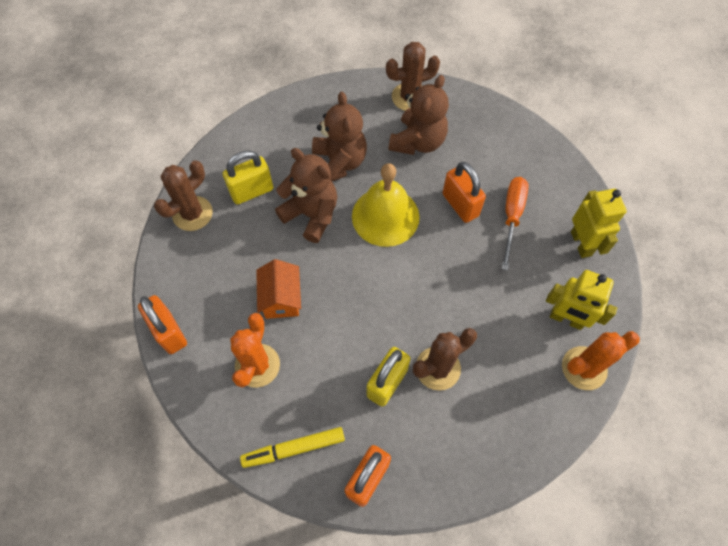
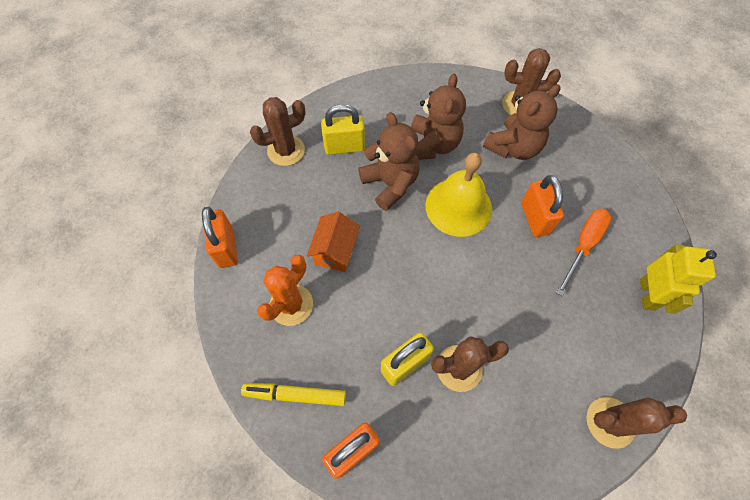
camera: 20 degrees right, 0 degrees up
(566, 319) = (607, 365): yellow robot -> none
(584, 368) = (610, 422): orange cactus -> brown cactus

